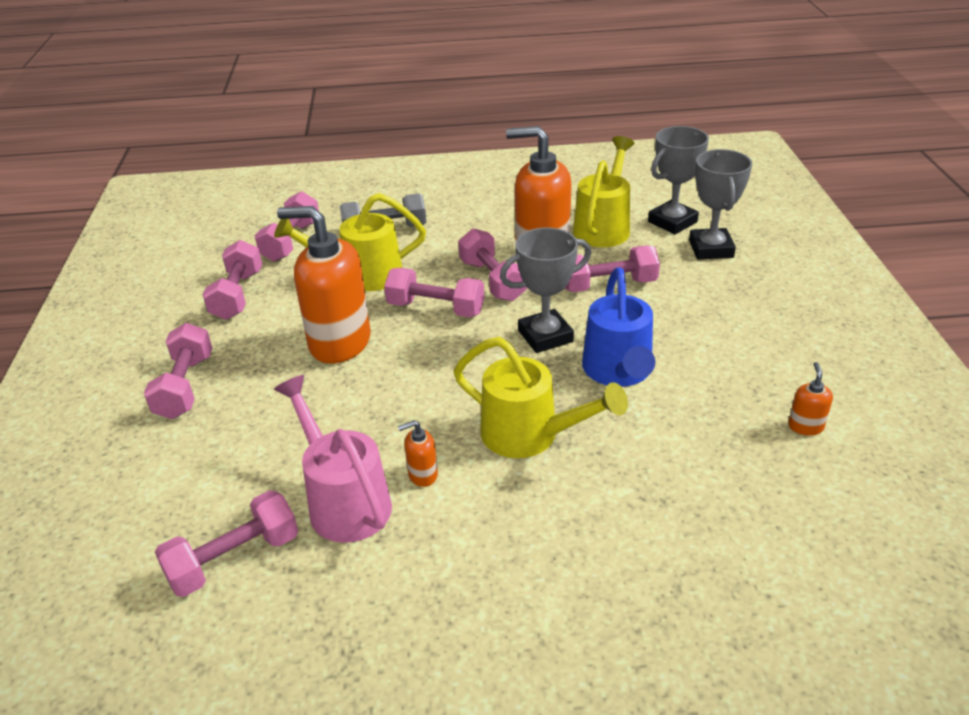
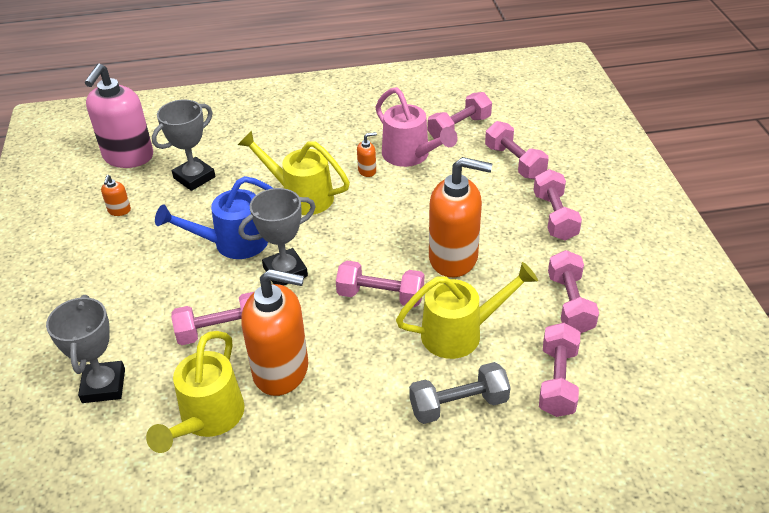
camera: 175 degrees right, 5 degrees up
(492, 280) = (331, 332): pink dumbbell -> pink dumbbell (514, 162)
(618, 372) = (233, 243): blue watering can -> blue watering can turned 105 degrees counterclockwise
(672, 222) = (127, 431): grey trophy -> grey trophy (194, 177)
(855, 533) = (128, 157): none -> pink soap dispenser

